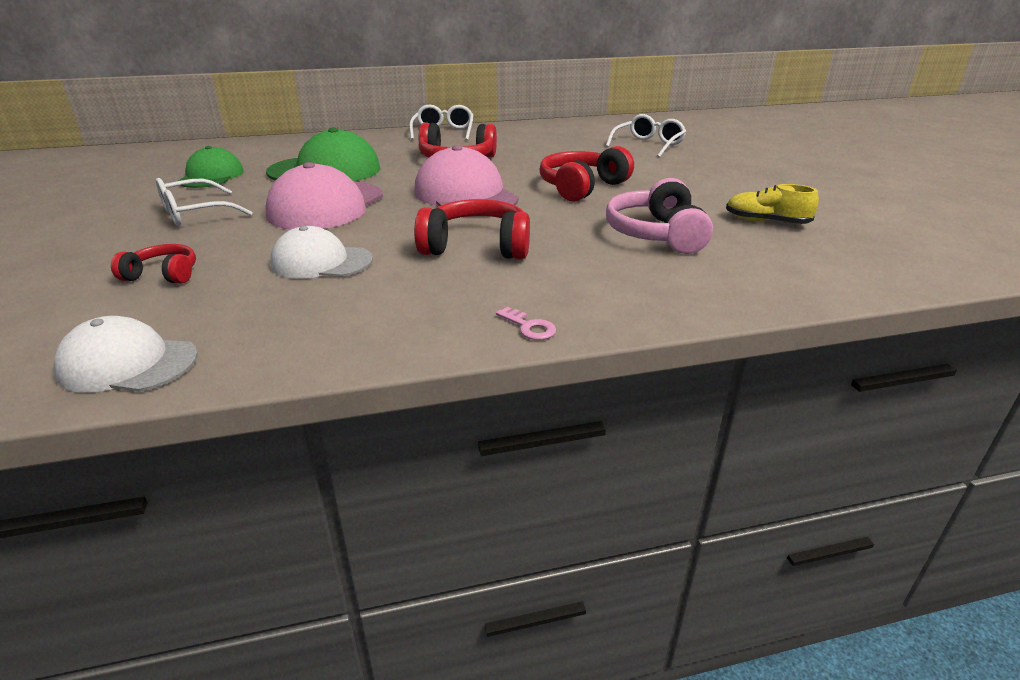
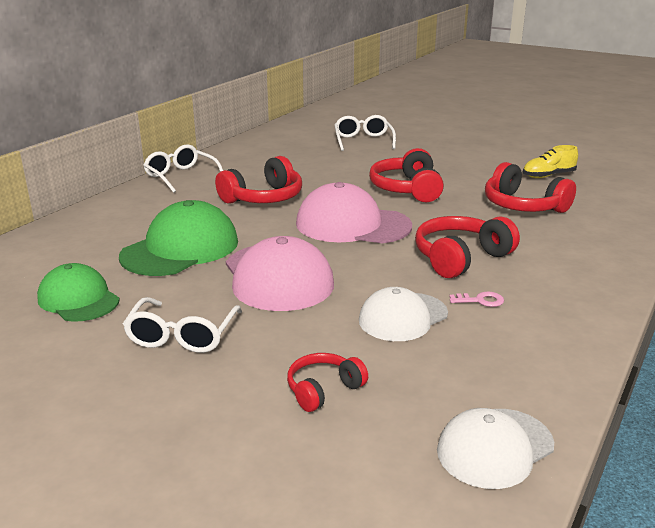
camera: 45 degrees left, 5 degrees down
(529, 327) = (607, 290): pink key -> pink key (480, 300)
(656, 234) = (523, 206): pink headphones -> red headphones

